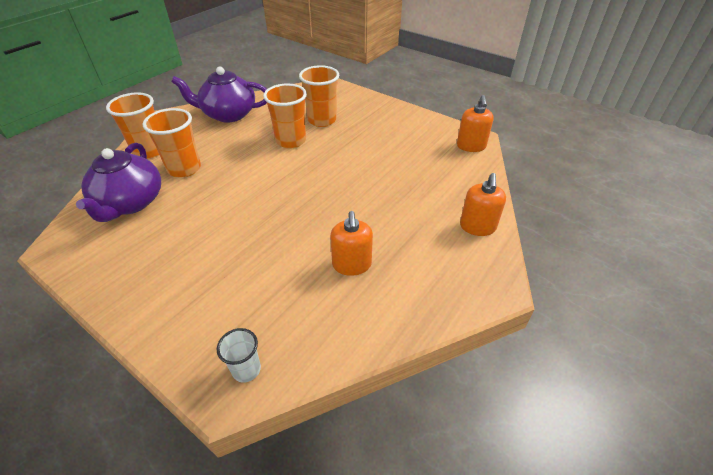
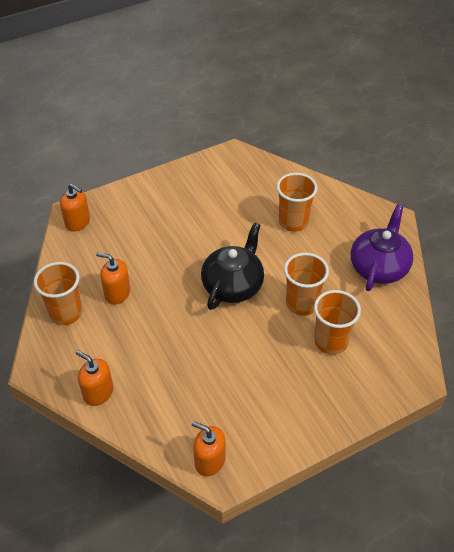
camera: 115 degrees right, 5 degrees up
(130, 203) = (262, 188): purple teapot -> none
(149, 151) = (333, 204): orange cup -> orange cup (66, 313)
(246, 370) = (78, 222): white cup -> orange soap dispenser
(291, 183) = (233, 285): none -> black teapot

